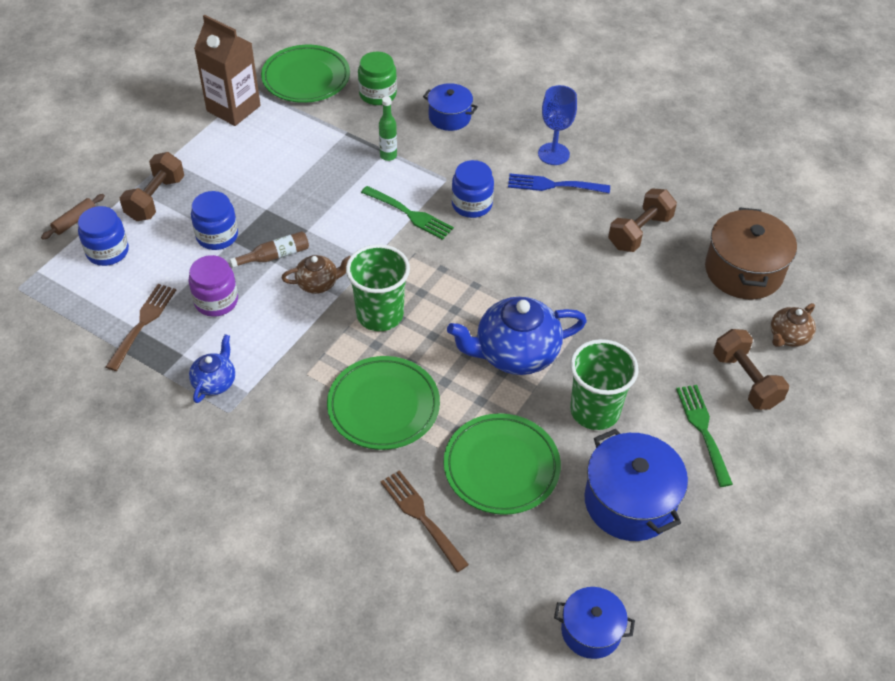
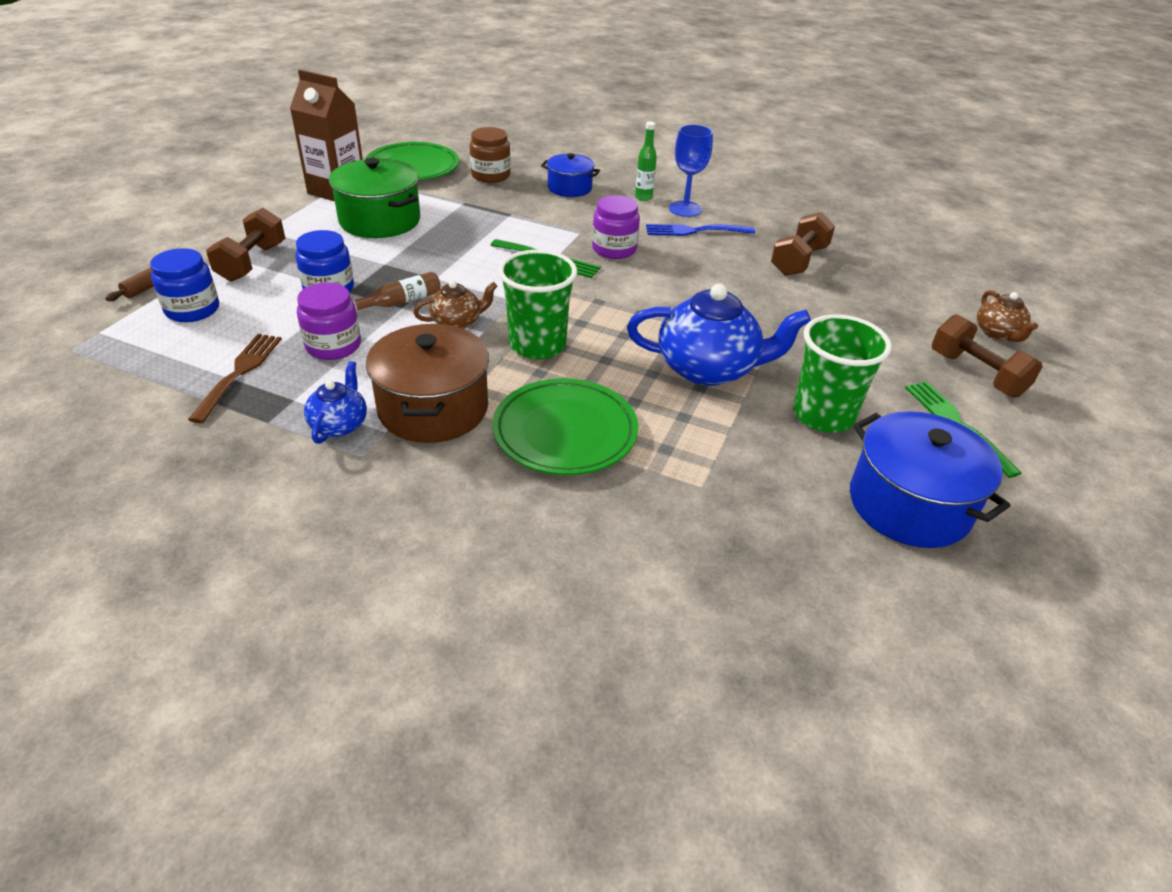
camera: 10 degrees left, 10 degrees down
(268, 152) = (380, 220): none -> green pot
(378, 94) = (490, 175): green jar -> brown jar
(388, 156) = (513, 217): green bottle -> green bottle (643, 197)
(422, 517) = (650, 550): brown fork -> none
(472, 204) = (614, 249): blue jar -> purple jar
(501, 467) = (734, 482): green plate -> none
(515, 353) = (708, 369): blue teapot -> blue teapot turned 150 degrees counterclockwise
(591, 631) = (934, 667): blue pot -> none
(743, 271) = (920, 284): brown pot -> brown pot (433, 408)
(788, 336) = (997, 333): brown teapot -> brown teapot turned 45 degrees counterclockwise

